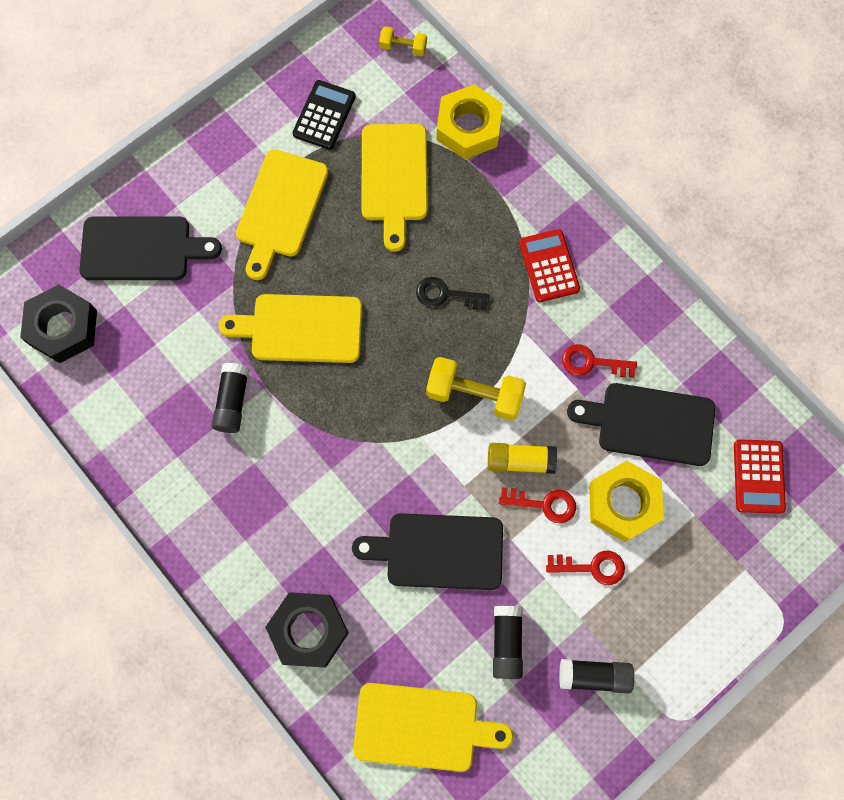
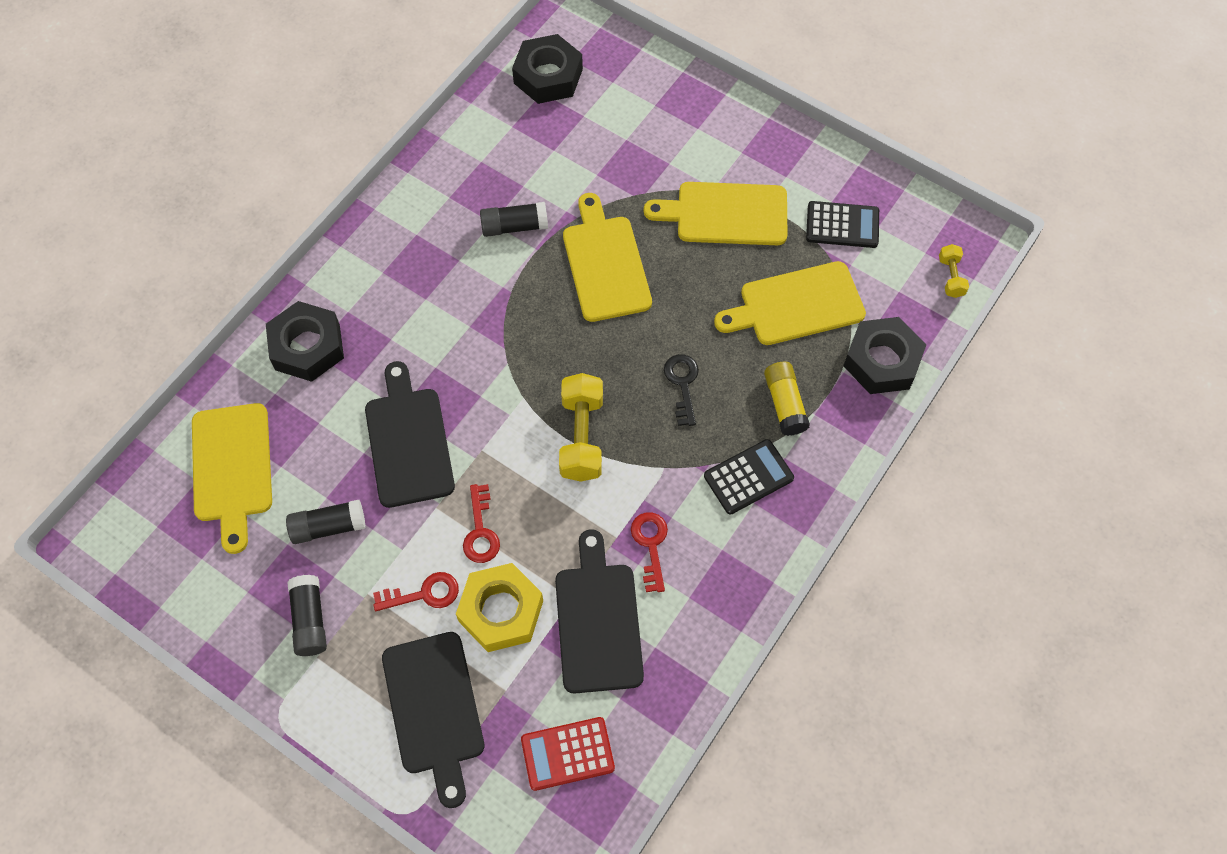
camera: 75 degrees right, 10 degrees down
(142, 249) = (644, 113): black cutting board -> black cutting board (434, 709)
(468, 127) = (882, 361): yellow nut -> black nut
(520, 460) = (521, 497): yellow glue stick -> yellow glue stick (784, 404)
(549, 266) = (748, 477): red calculator -> black calculator
(592, 567) = (424, 594): red key -> red key turned 90 degrees counterclockwise

